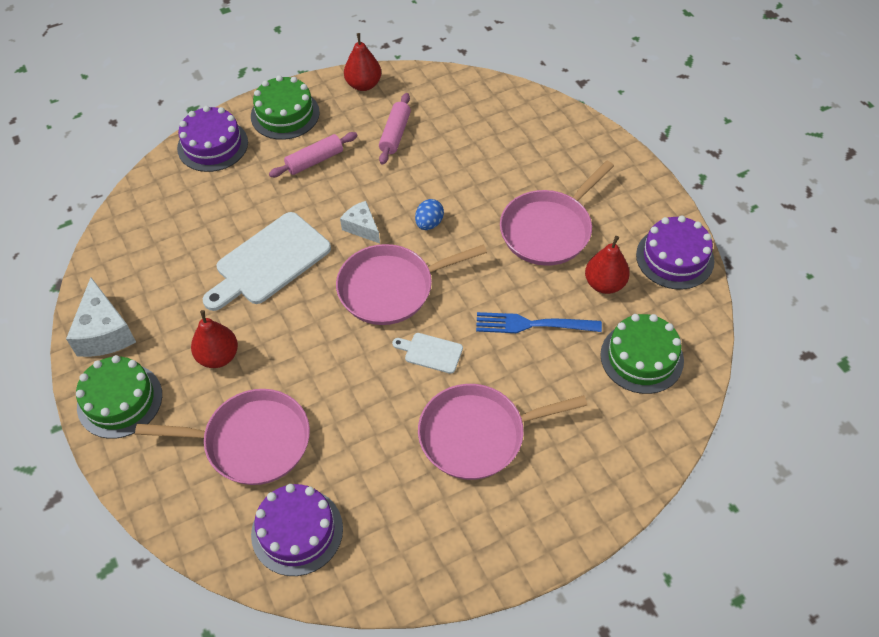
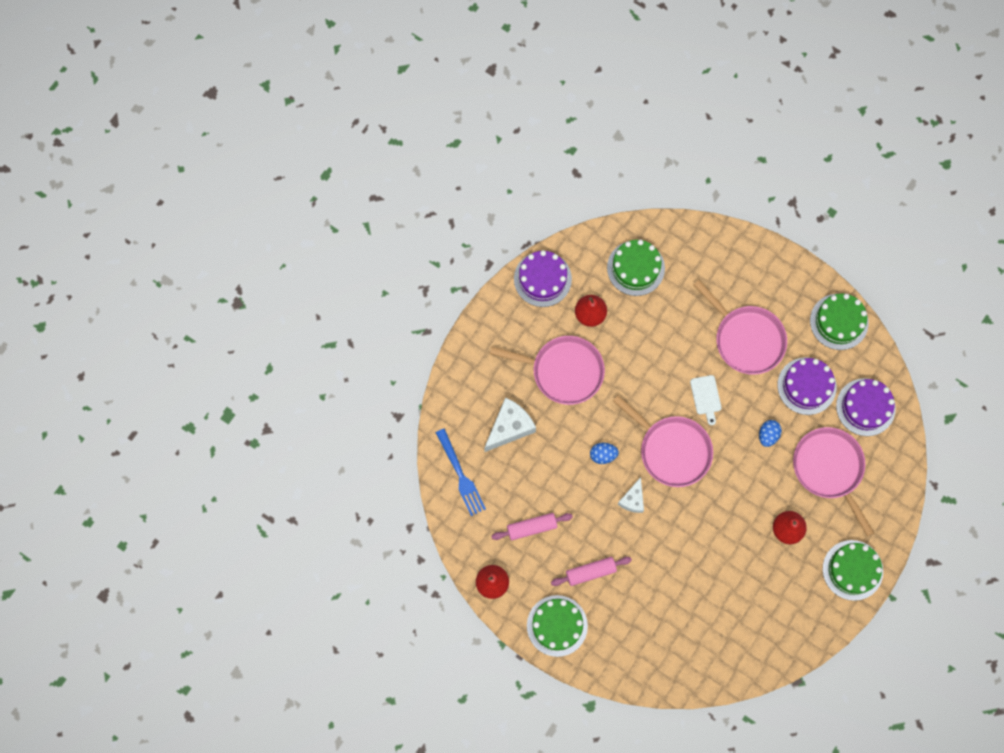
camera: 120 degrees left, 20 degrees up
(104, 332) = (814, 618): white cheese -> white cheese (509, 427)
(212, 145) = (618, 661): purple cake -> purple cake (806, 386)
(269, 261) = (697, 546): white cutting board -> none
(314, 160) = (590, 572): pink rolling pin -> pink rolling pin turned 45 degrees counterclockwise
(340, 395) = (768, 435): none -> blue egg
(434, 565) = (839, 321): none -> green cake
(532, 324) = (648, 344): blue fork -> blue fork (460, 475)

